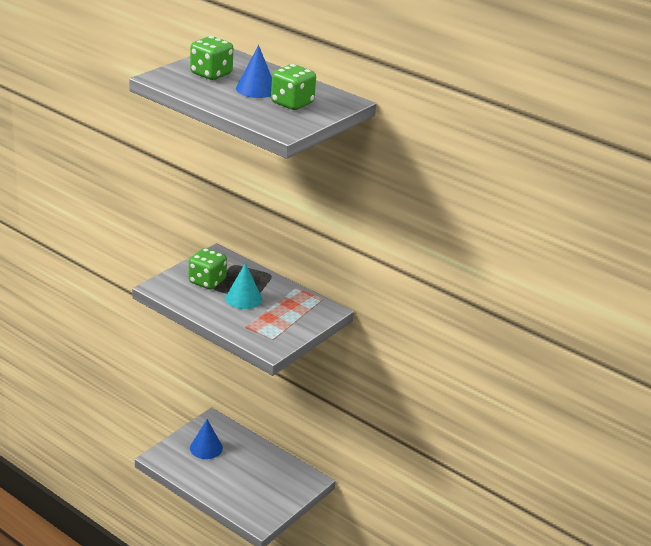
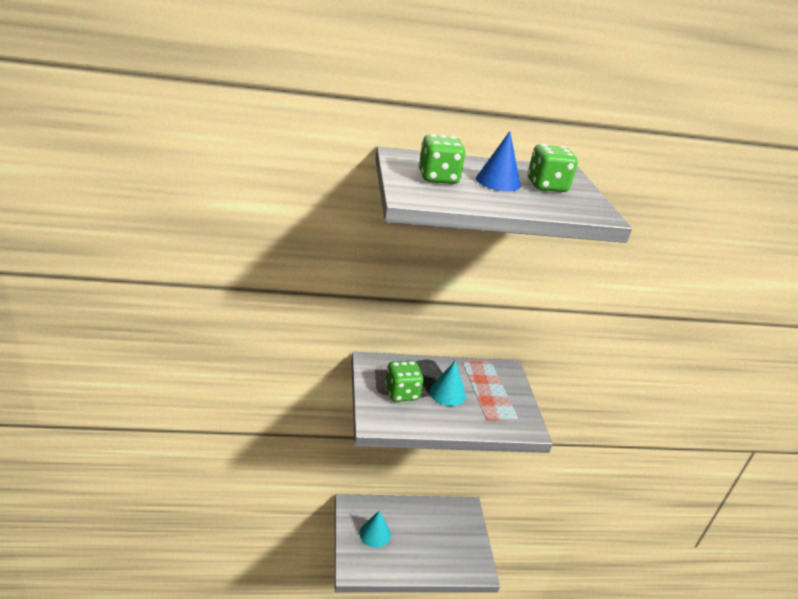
camera: 45 degrees left, 0 degrees up
(206, 448) = (375, 534): blue cone -> turquoise cone

